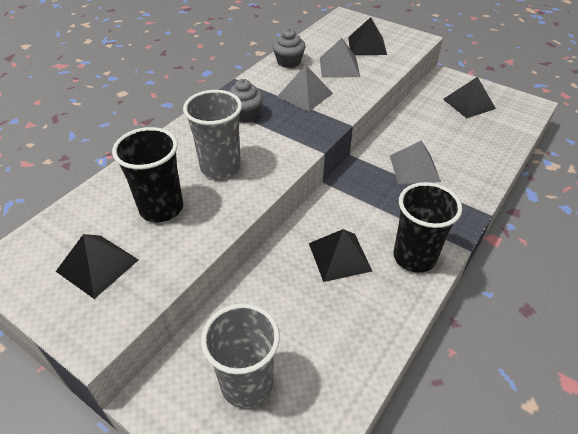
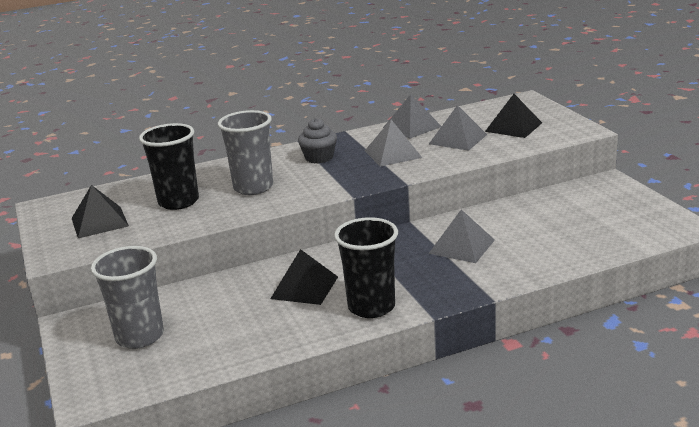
camera: 35 degrees right, 20 degrees down
(289, 62) = (412, 127): grey cupcake -> grey pyramid
(469, 103) = (603, 209): black pyramid -> none

